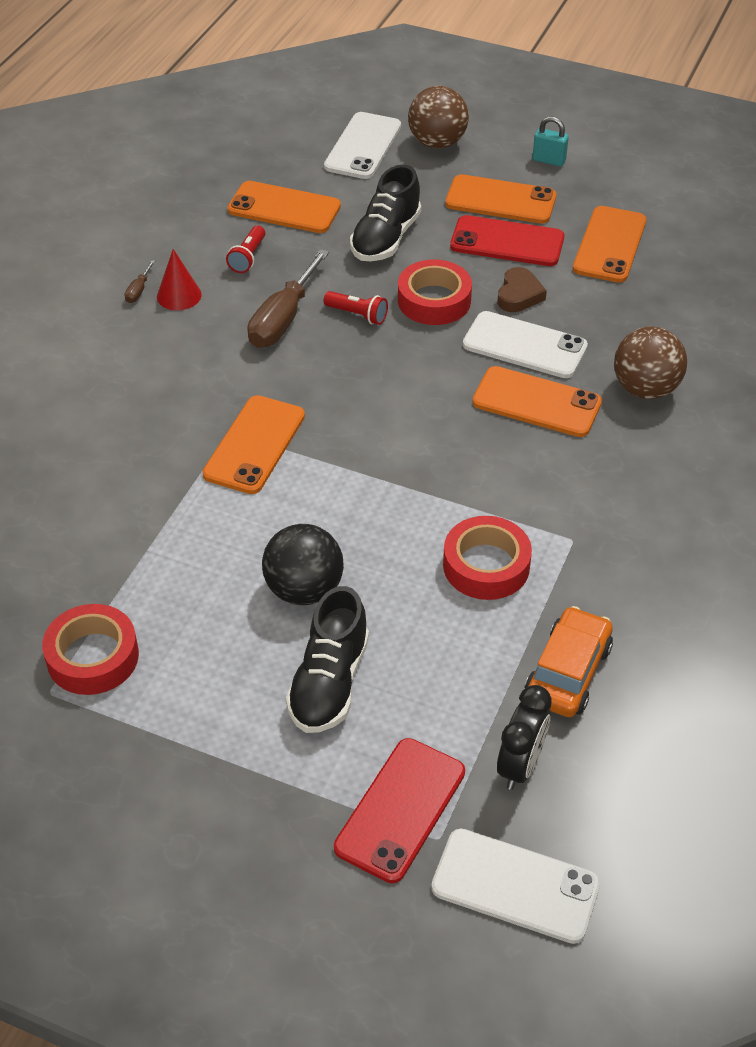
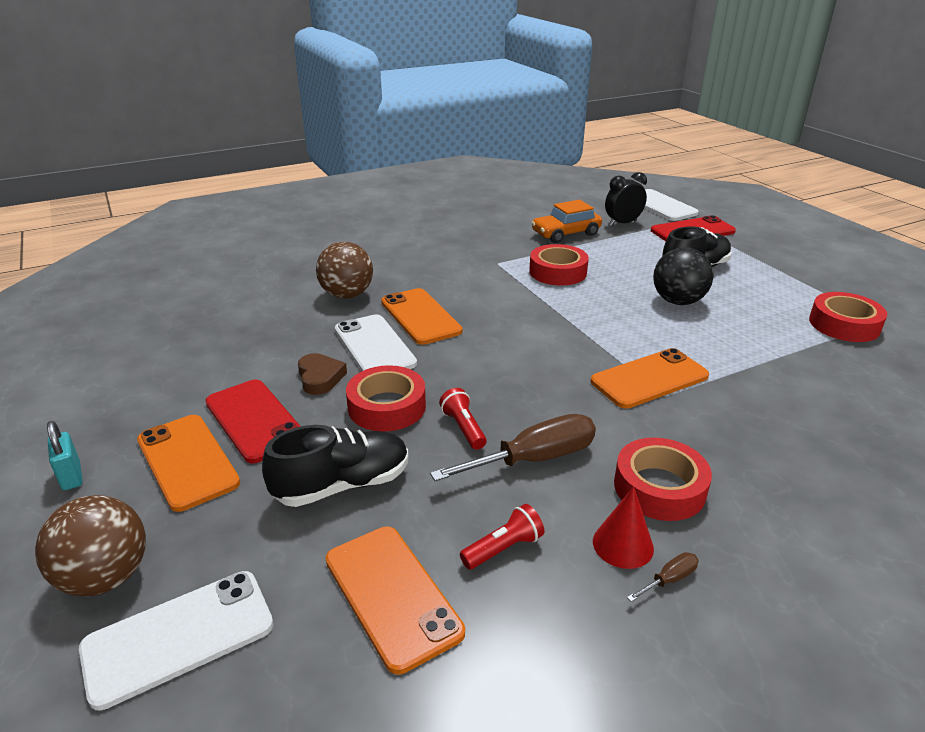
camera: 140 degrees left, 15 degrees down
(180, 344) = (659, 487): none -> red tape
(519, 295) = (320, 377): brown heart -> brown heart turned 105 degrees clockwise
(610, 245) = (194, 376): orange phone -> none

